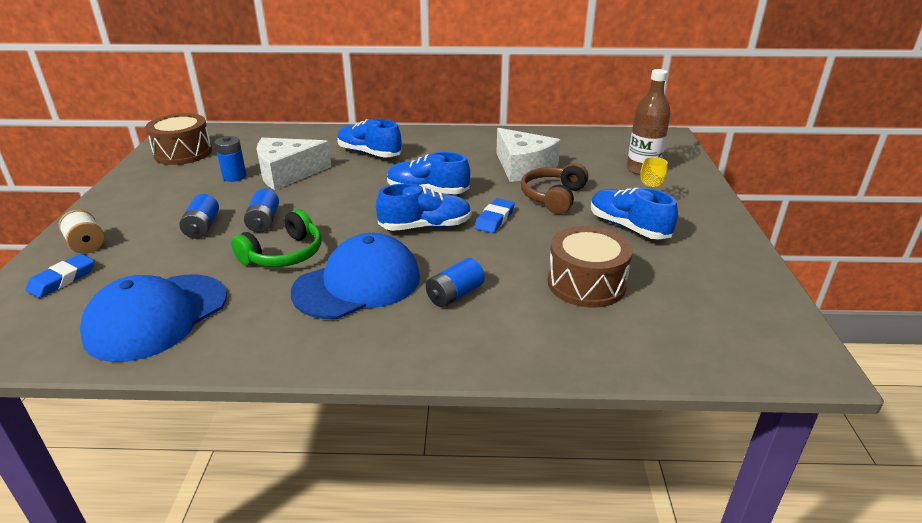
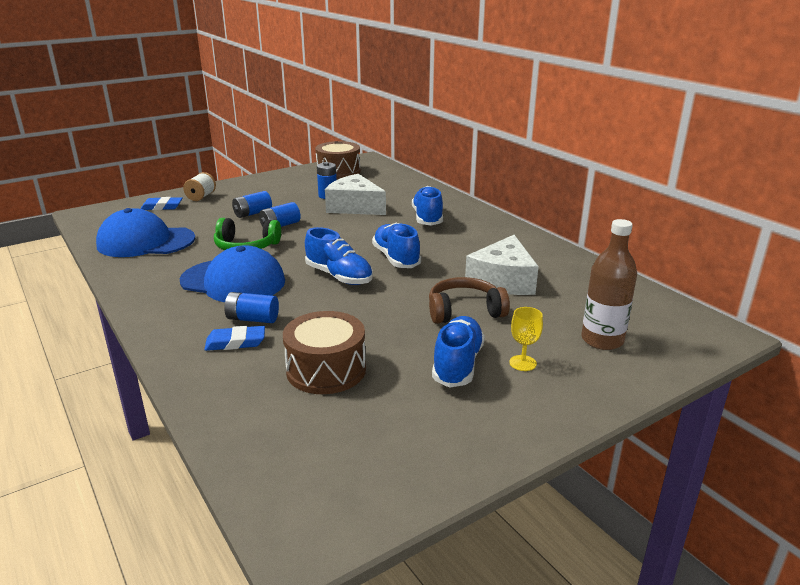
camera: 55 degrees right, 5 degrees down
(494, 219) = (387, 298): blue eraser -> blue eraser (235, 342)

